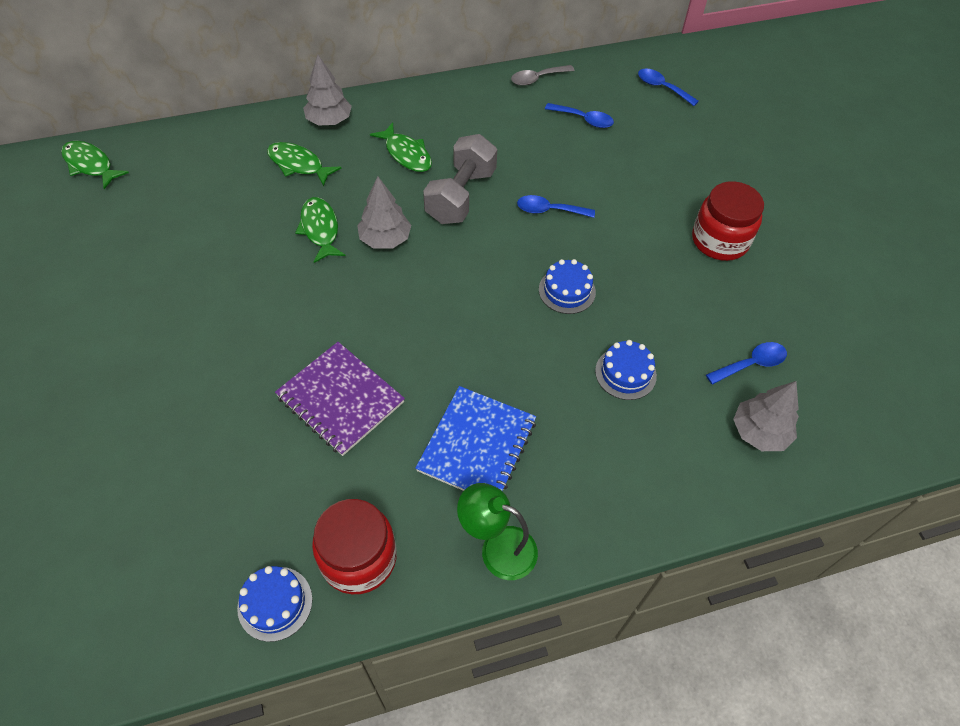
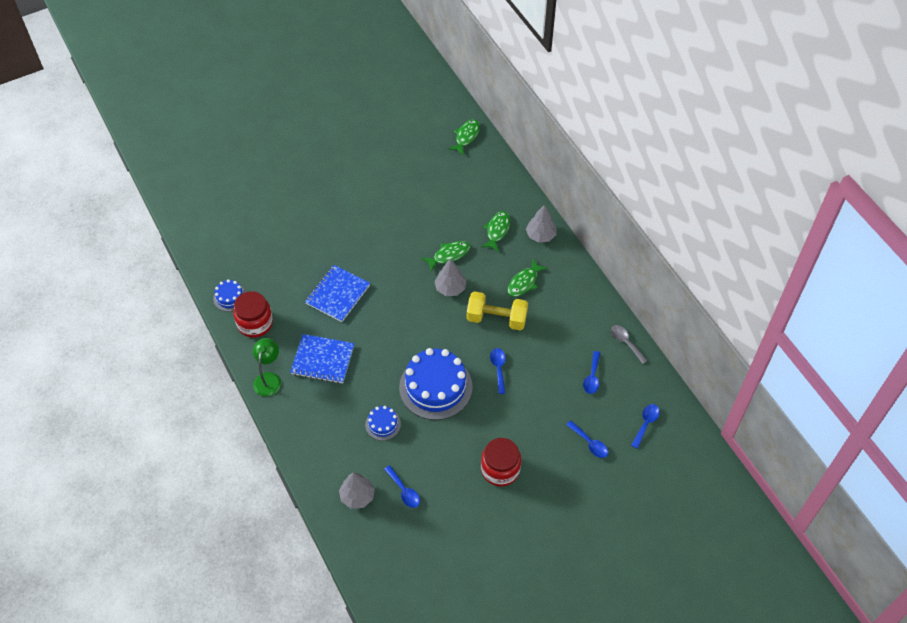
camera: 80 degrees right, 0 degrees up
(340, 399) = (338, 294): purple notebook -> blue notebook
(461, 196) = (496, 319): grey dumbbell -> yellow dumbbell
(567, 290) = (435, 387): blue cake -> blue cake, size x2.10
(685, 142) = (590, 443): none -> blue spoon

